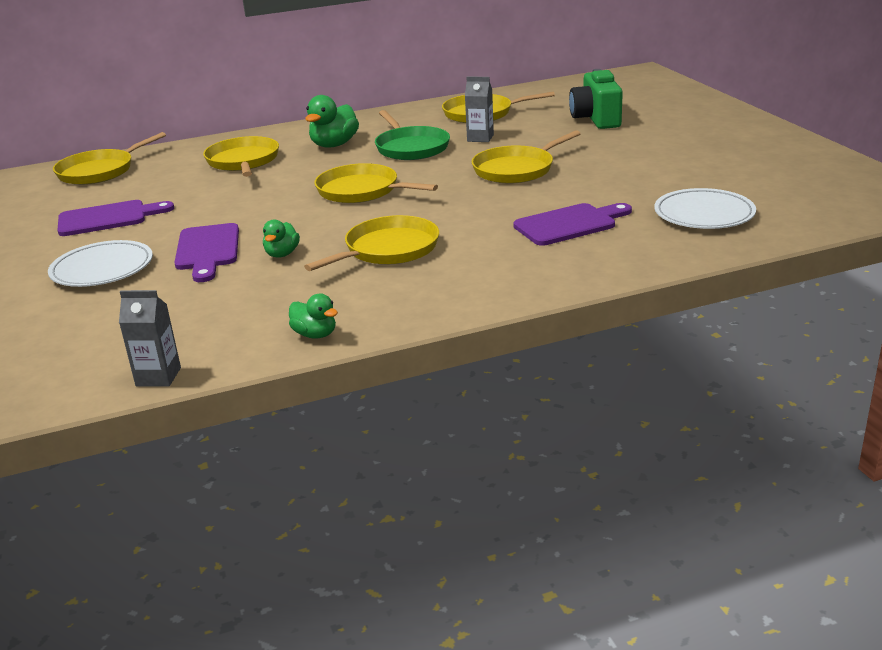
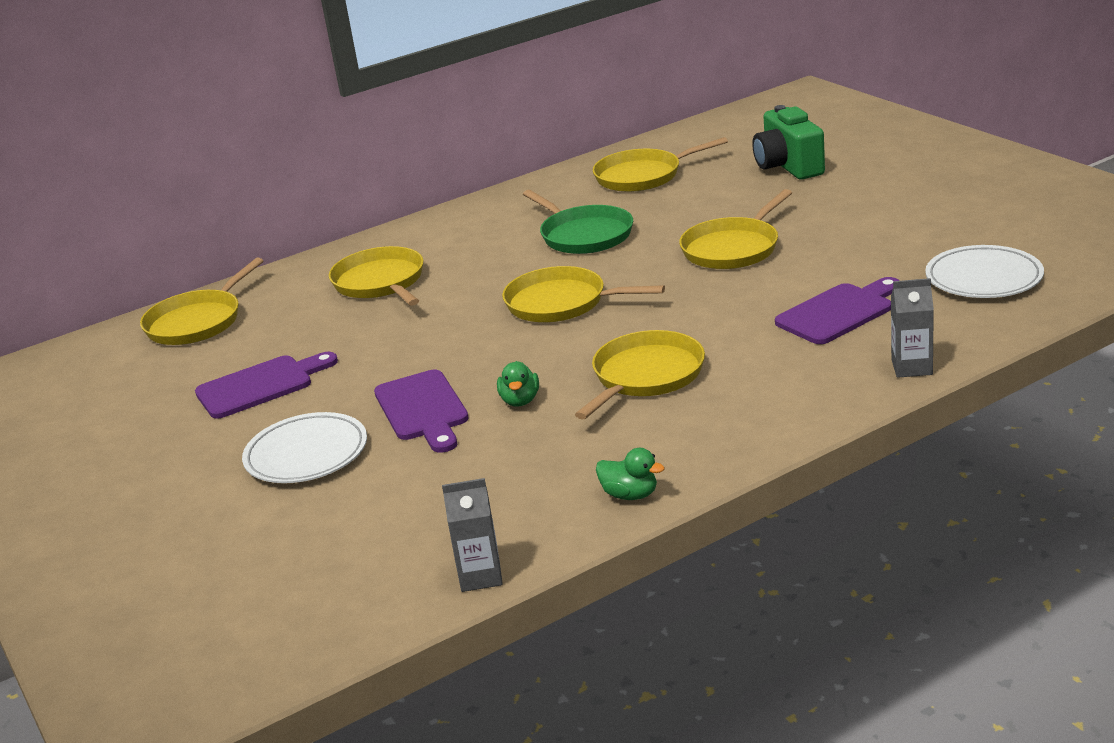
camera: 10 degrees left, 0 degrees up
(334, 145) = (483, 244): green duck -> none
(480, 138) = (662, 211): grey carton -> grey carton (911, 367)

